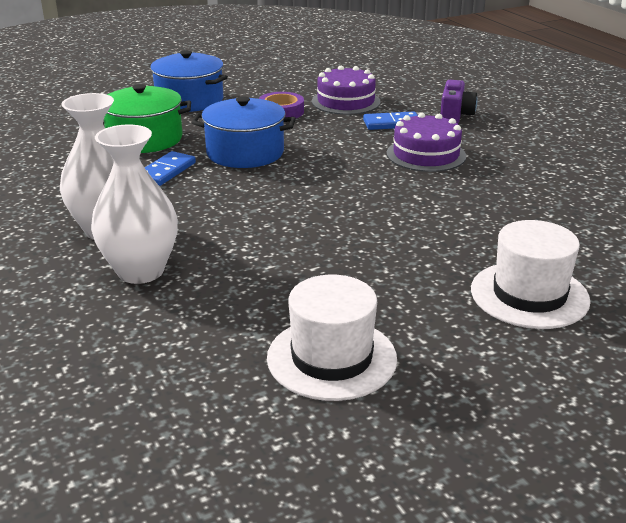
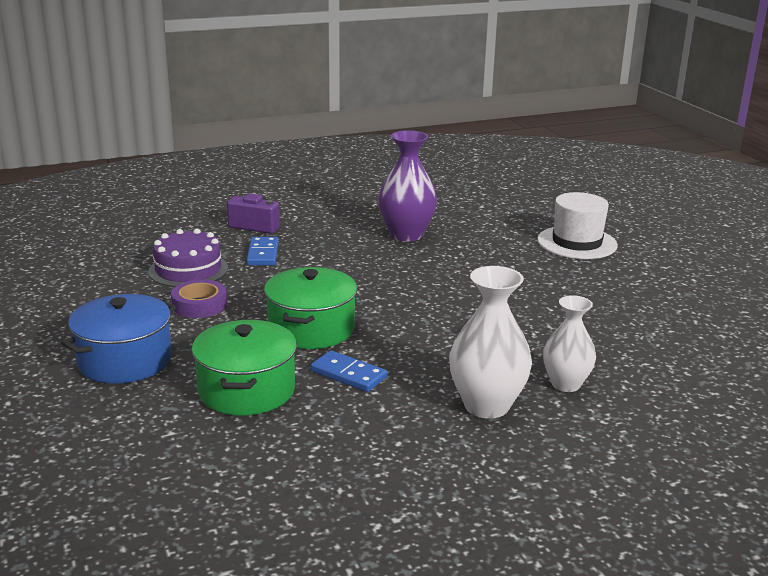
camera: 85 degrees left, 5 degrees down
(140, 271) = (566, 384): white vase -> white vase, size x0.67
(245, 153) = (311, 329): blue pot -> green pot
(331, 358) = (670, 310): white hat -> none
(426, 154) = (342, 247): purple cake -> none
(481, 183) = (406, 235): none -> purple vase

